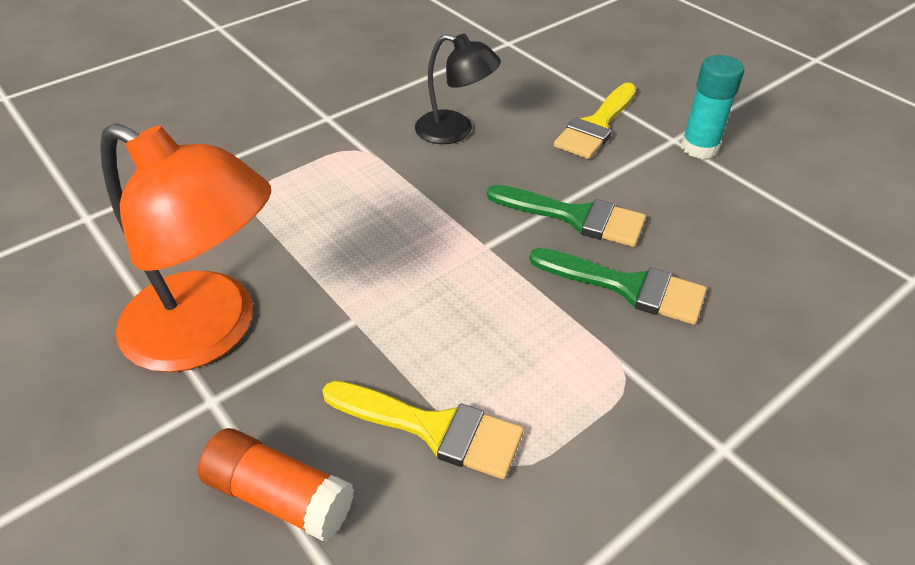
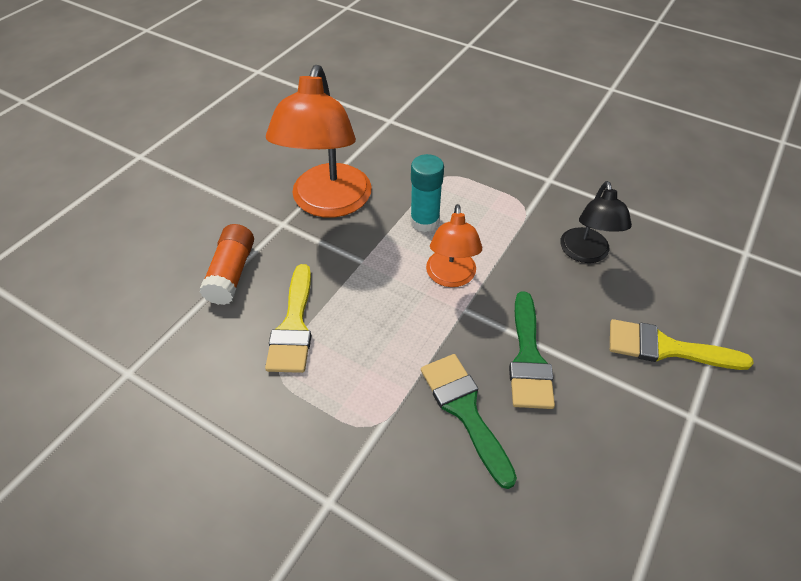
camera: 70 degrees right, 5 degrees up
(431, 242) = (451, 277): none -> orange lamp
(627, 287) = (465, 410): green brush -> green brush turned 150 degrees clockwise
(699, 147) = (694, 441): turquoise glue stick -> turquoise glue stick (424, 221)

